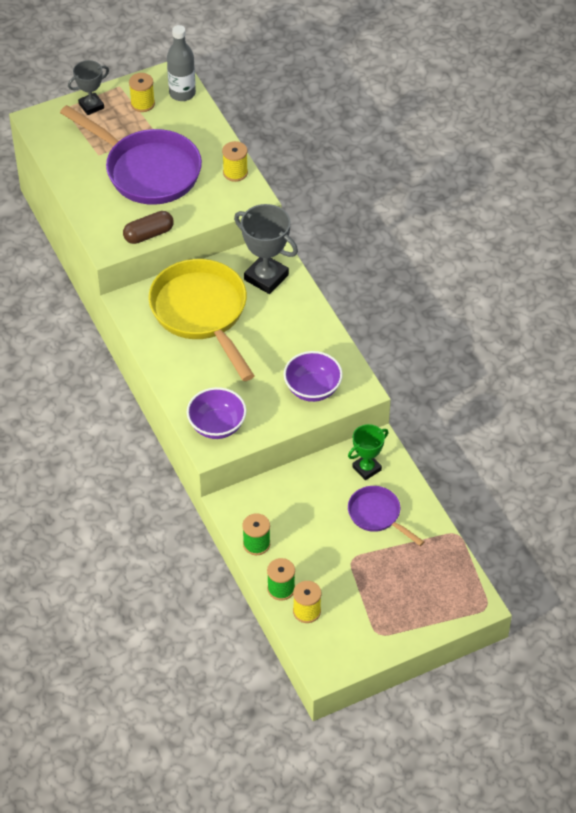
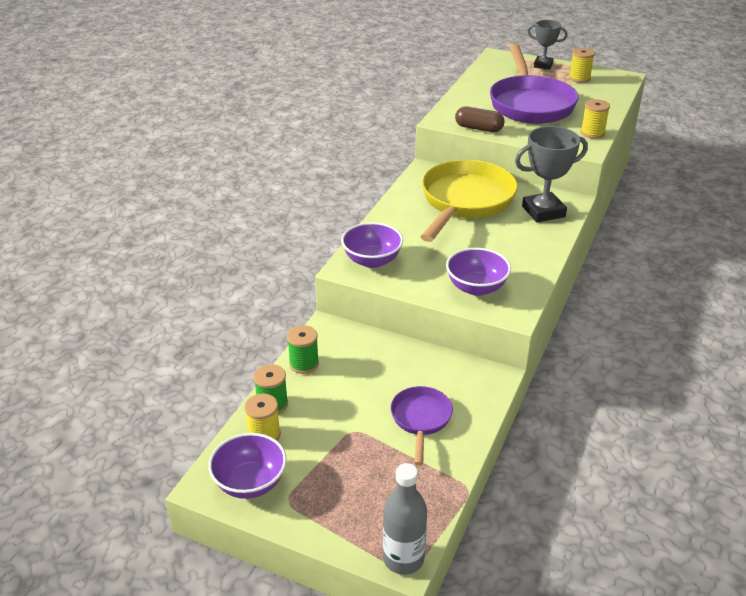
camera: 50 degrees right, 15 degrees down
(182, 93) = (615, 86): grey bottle -> grey bottle (403, 559)
(266, 277) = (543, 211): grey trophy -> grey trophy turned 75 degrees clockwise
(344, 645) = (250, 483): none -> purple bowl
(366, 468) = (461, 384): green trophy -> none

